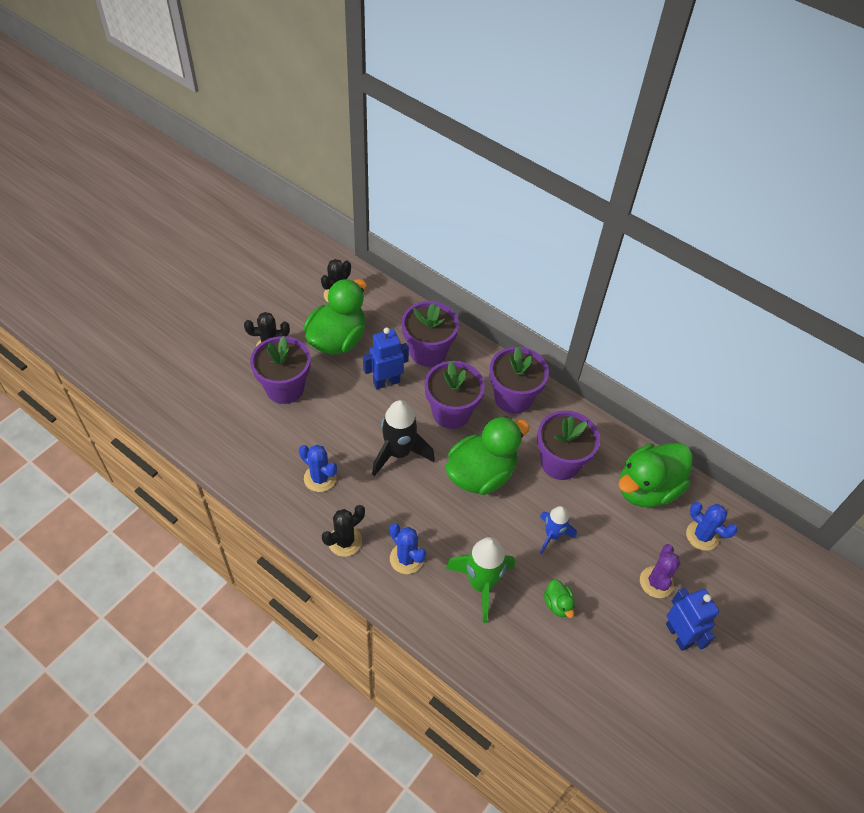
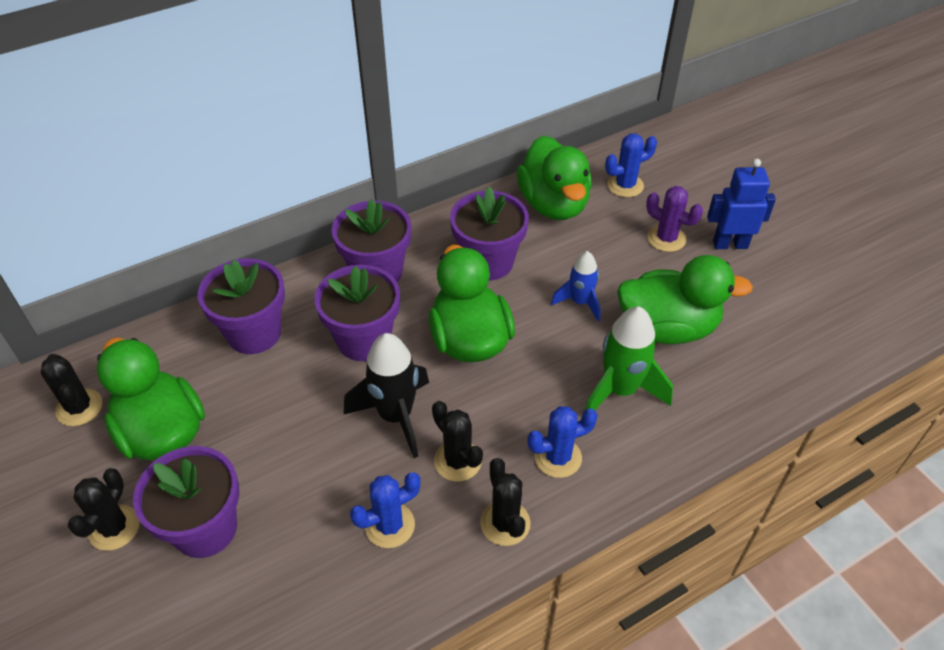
camera: 65 degrees left, 5 degrees down
(379, 499) = (457, 461): none -> black cactus
(386, 382) = (273, 395): blue robot -> none
(558, 604) = (667, 328): green duck -> green duck, size x2.35

